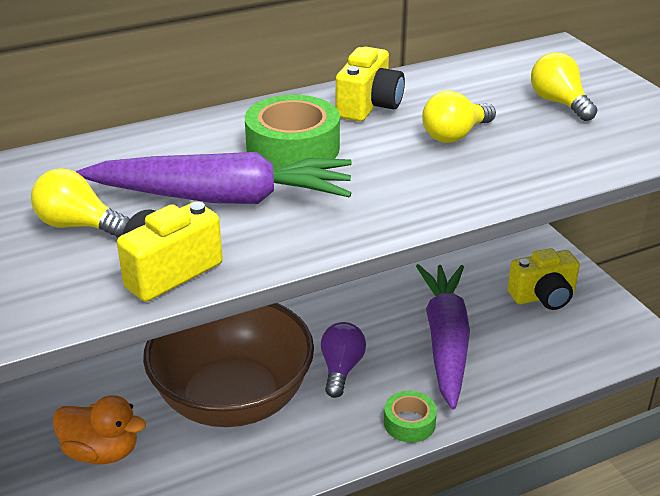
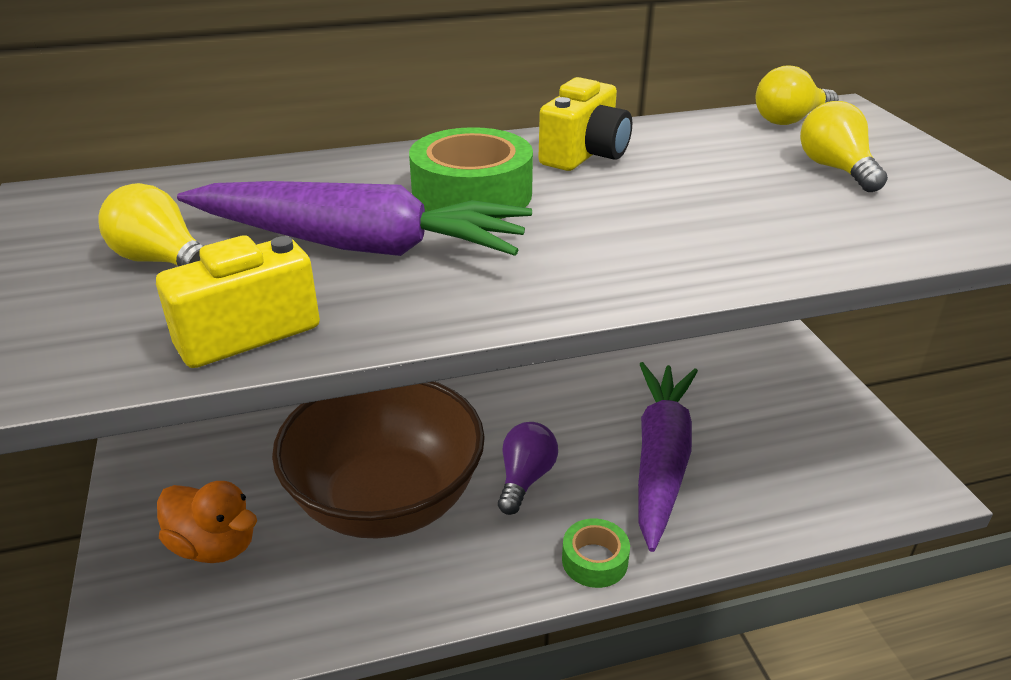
camera: 10 degrees right, 0 degrees up
(455, 135) = (687, 196): yellow light bulb -> yellow light bulb (790, 120)
(543, 296) = (793, 418): yellow camera -> none

